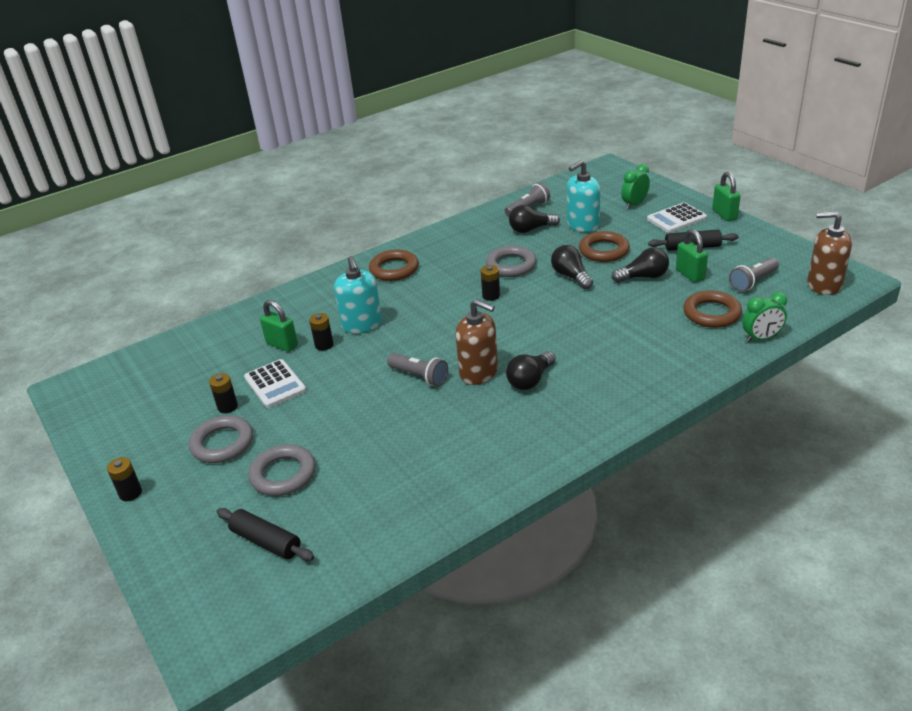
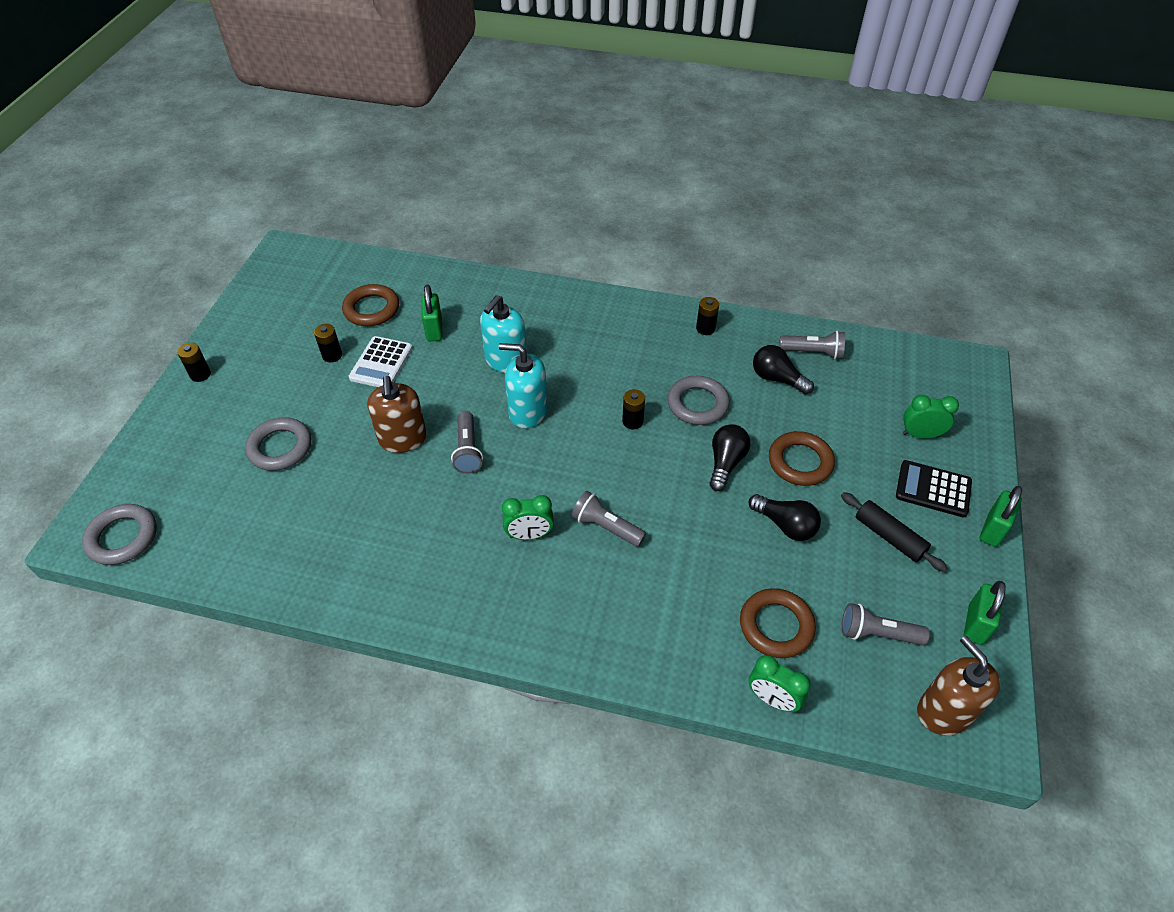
camera: 45 degrees right, 15 degrees up
(222, 443) = (288, 385): grey ring -> grey ring (122, 537)
(266, 541) = (202, 491): black rolling pin -> none
(324, 345) = (456, 356): black battery -> black battery (705, 328)
(394, 269) = (607, 324): brown ring -> brown ring (371, 309)
(479, 372) = (508, 489): brown soap dispenser -> brown soap dispenser (402, 439)
(530, 380) = (529, 535): black light bulb -> green clock
(563, 344) = (606, 527): none -> grey flashlight
(582, 225) = (830, 415): turquoise soap dispenser -> turquoise soap dispenser (527, 412)
(676, 219) = (933, 489): white calculator -> black calculator
(690, 274) = (831, 565): green padlock -> green padlock (975, 624)

